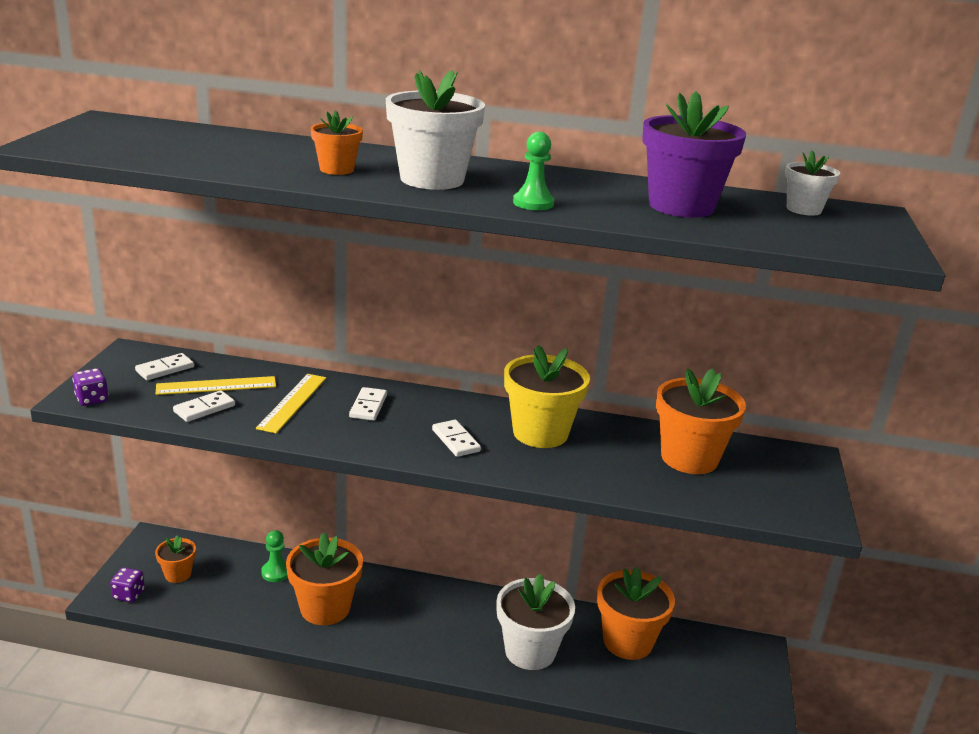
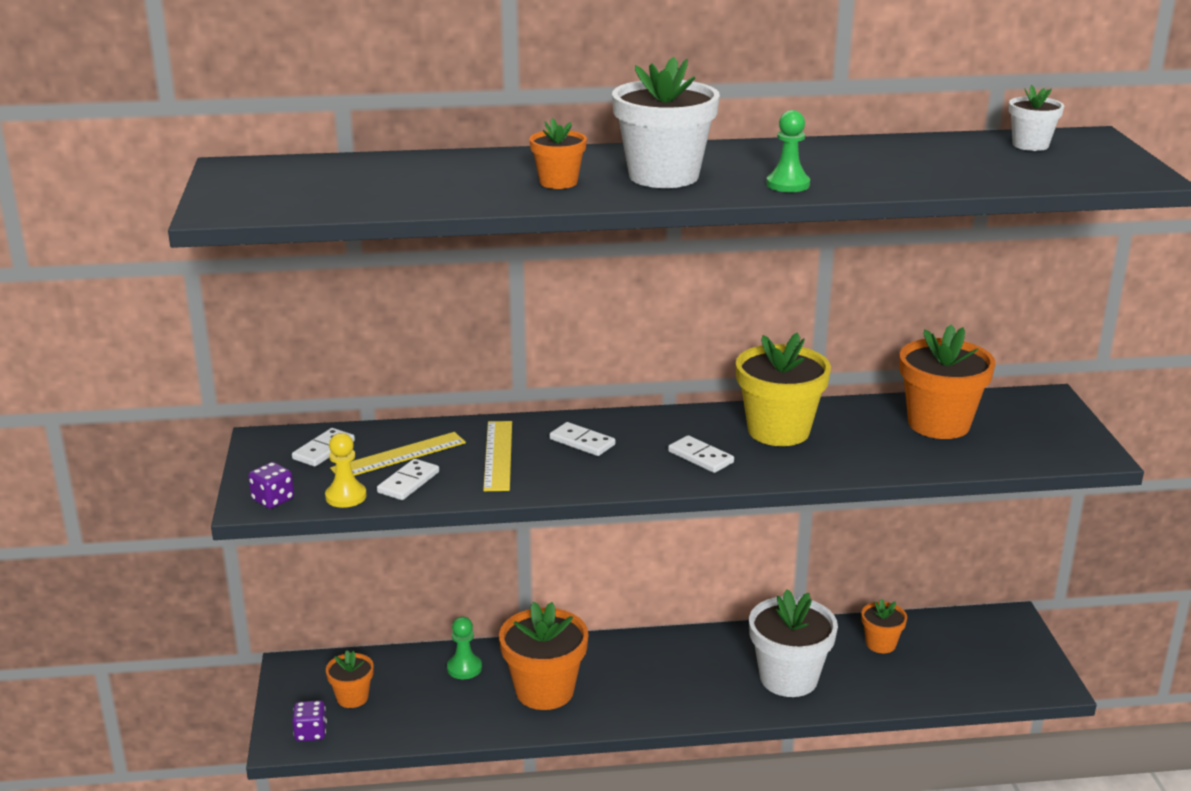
camera: 15 degrees left, 0 degrees up
(147, 409) = (346, 496): none -> yellow pawn
(368, 406) = (582, 442): white domino -> white domino turned 45 degrees counterclockwise
(627, 641) = (881, 644): orange flower pot -> orange flower pot, size x0.53
(681, 206) = (922, 162): purple flower pot -> none

